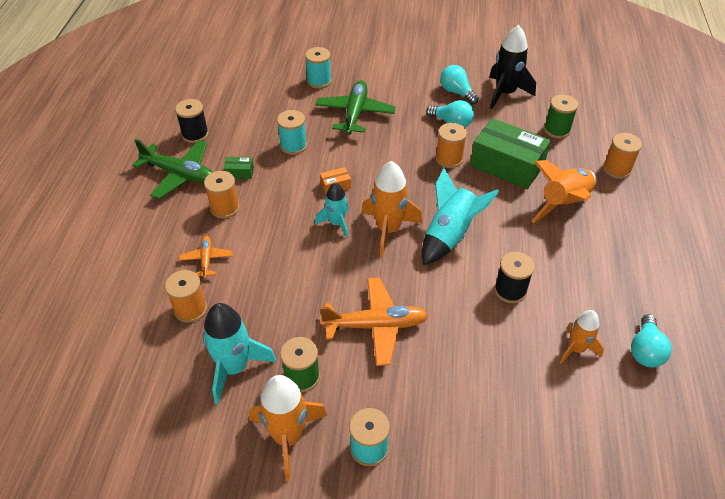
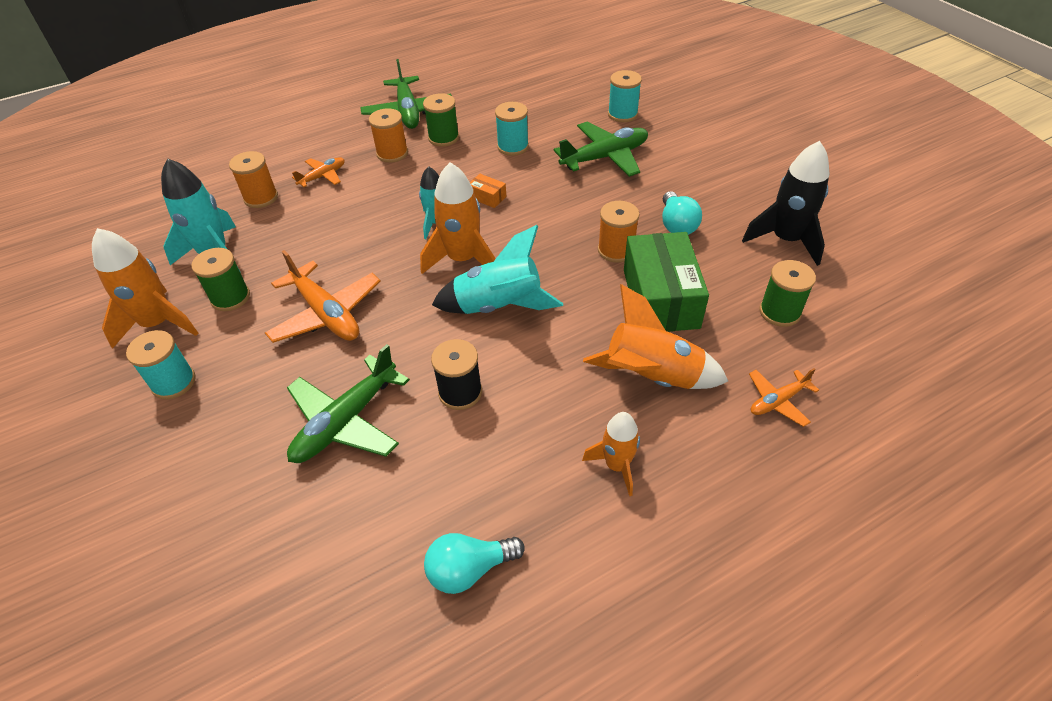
camera: 55 degrees right, 0 degrees up
(195, 134) = (464, 93): black spool -> none
(239, 172) = (443, 138): green box -> green spool
(456, 92) = (733, 204): turquoise light bulb -> none
(491, 359) = (346, 421): none -> green plane
(576, 349) = (417, 493): orange rocket -> orange rocket (616, 465)
(616, 169) = (778, 401): orange spool -> orange plane

